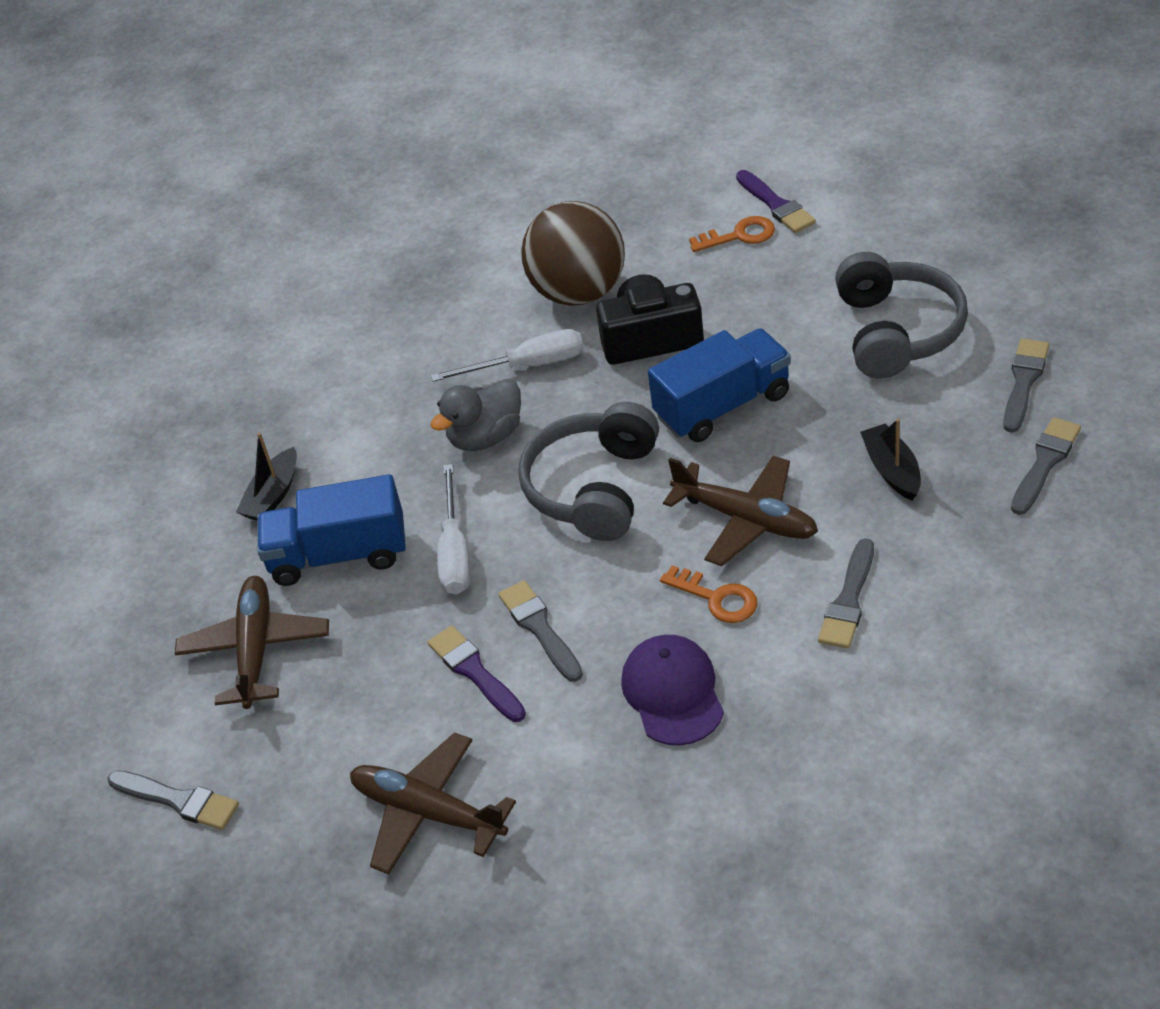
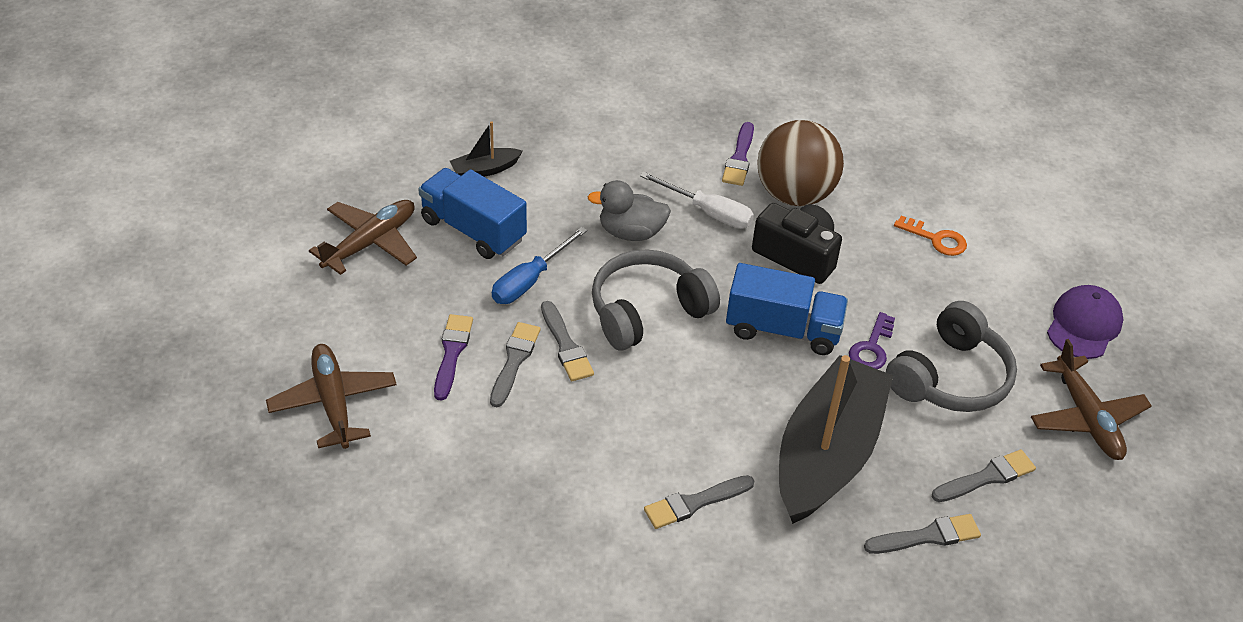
camera: 35 degrees right, 0 degrees up
(178, 800) = (238, 285): grey brush -> grey brush (565, 345)
(455, 551) = (530, 280): white screwdriver -> blue screwdriver
(673, 692) = (531, 460): purple cap -> purple cap (1083, 325)
(716, 598) = (625, 432): orange key -> none
(746, 519) = (704, 405): brown plane -> brown plane (1087, 418)
(776, 205) = (985, 239): purple brush -> purple brush (739, 158)
(809, 360) = (871, 347): none -> purple key
(892, 470) = (827, 454): black boat -> black boat, size x2.42

